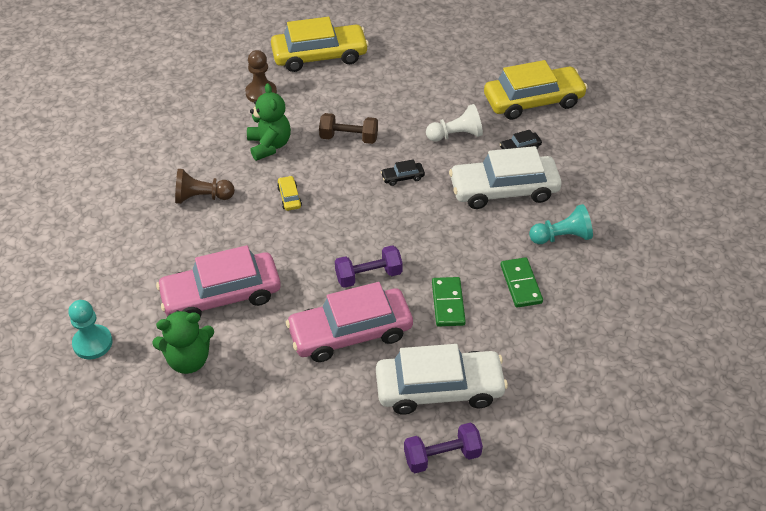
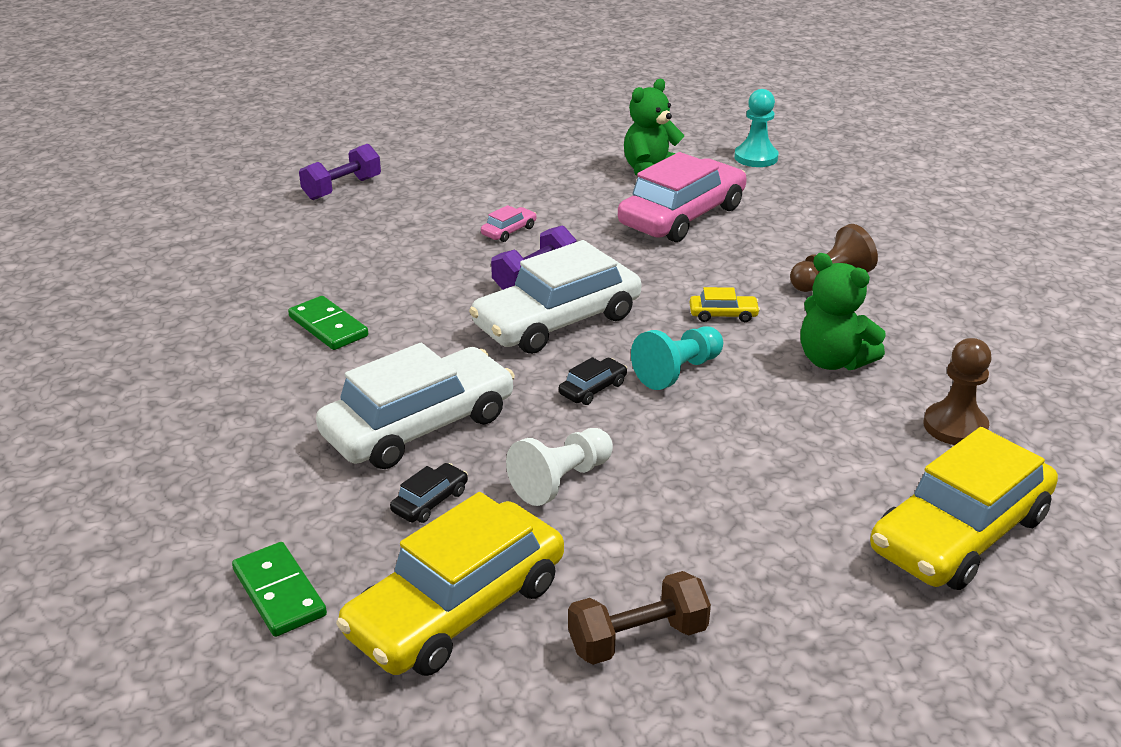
camera: 150 degrees right, 15 degrees down
(289, 197) = (723, 315): yellow car -> yellow car turned 45 degrees counterclockwise
(349, 138) = (732, 412): brown dumbbell -> brown dumbbell (637, 639)
(350, 333) = (509, 231): pink car -> pink car, size x0.40
(439, 389) = (375, 223): white car -> white car (557, 321)
(448, 303) = (414, 283): green domino -> green domino (279, 592)
(561, 237) = (292, 395): turquoise pawn -> turquoise pawn (678, 371)

